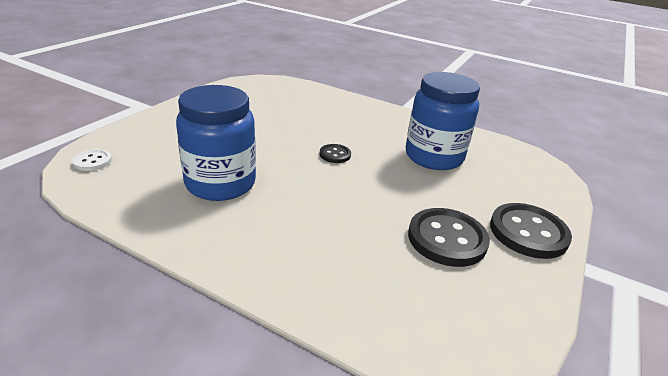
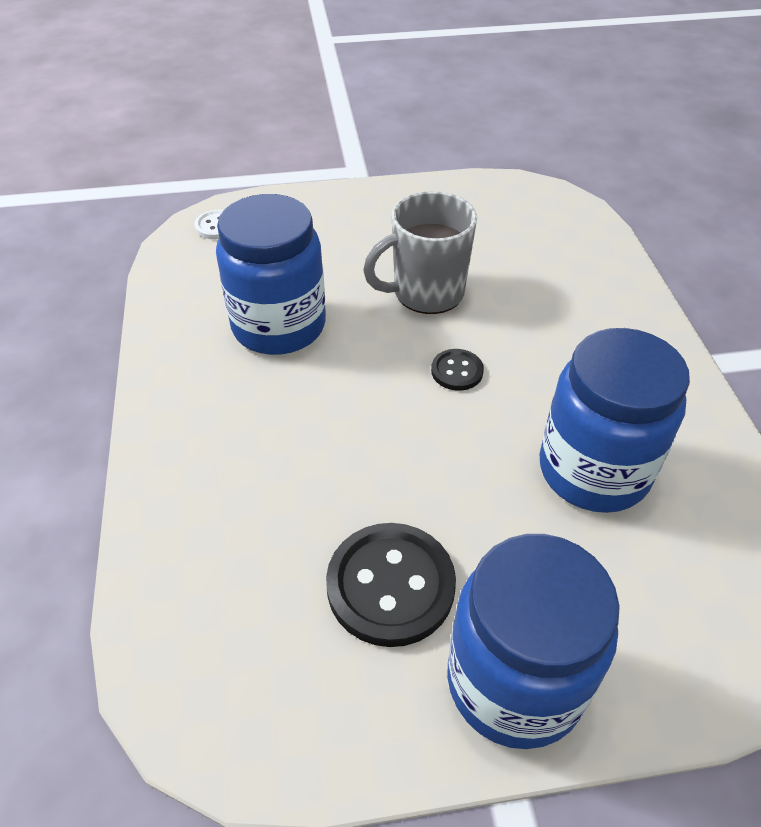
camera: 55 degrees right, 15 degrees up
(271, 135) = (426, 293): none -> grey mug
(528, 232) = (515, 682): black button -> blue jar

